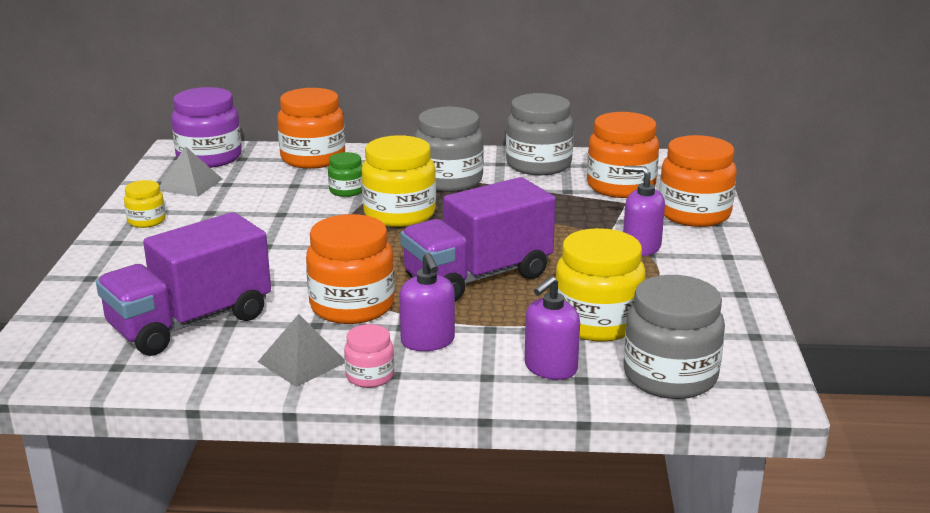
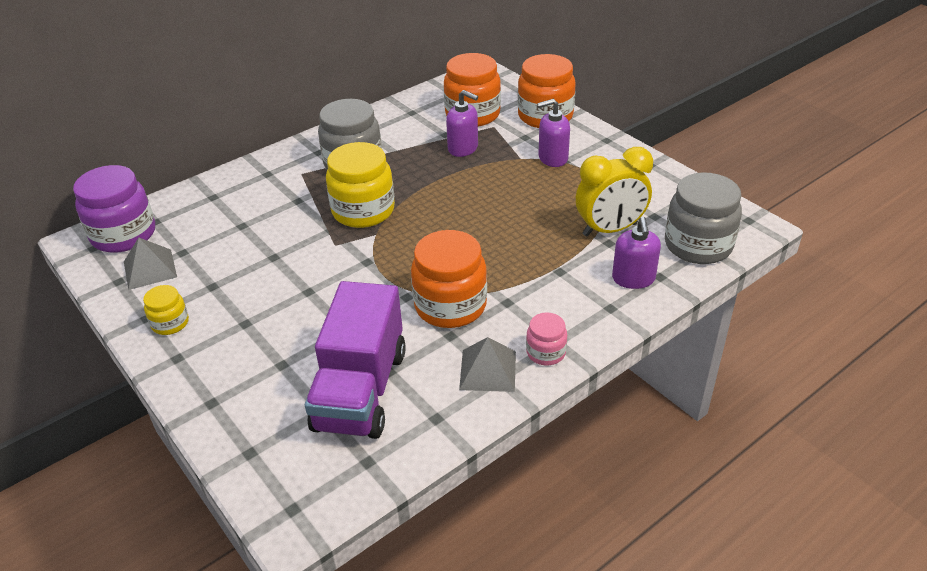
camera: 40 degrees left, 15 degrees up
(313, 158) = (217, 193): orange jar -> none
(347, 190) = (292, 210): green jar -> none
(428, 341) = (539, 304): purple soap dispenser -> purple soap dispenser (463, 148)
(478, 277) = (494, 235): purple truck -> none
(538, 165) = (394, 120): grey jar -> none
(597, 322) = (610, 229): yellow jar -> yellow clock

